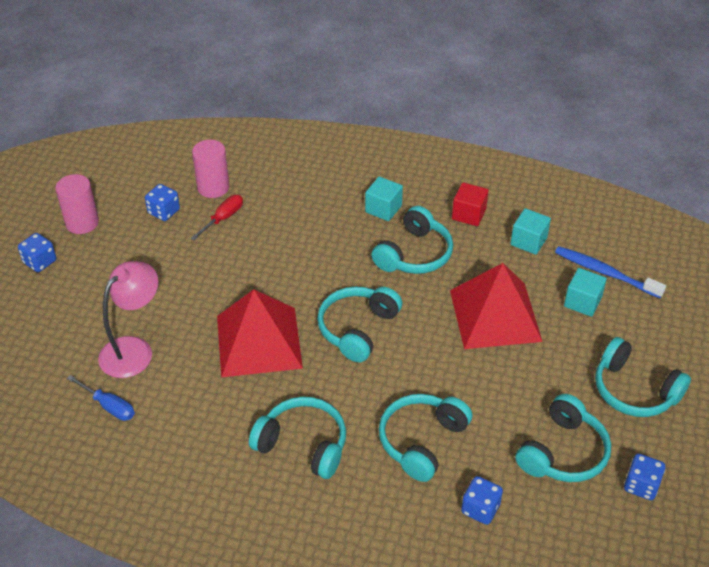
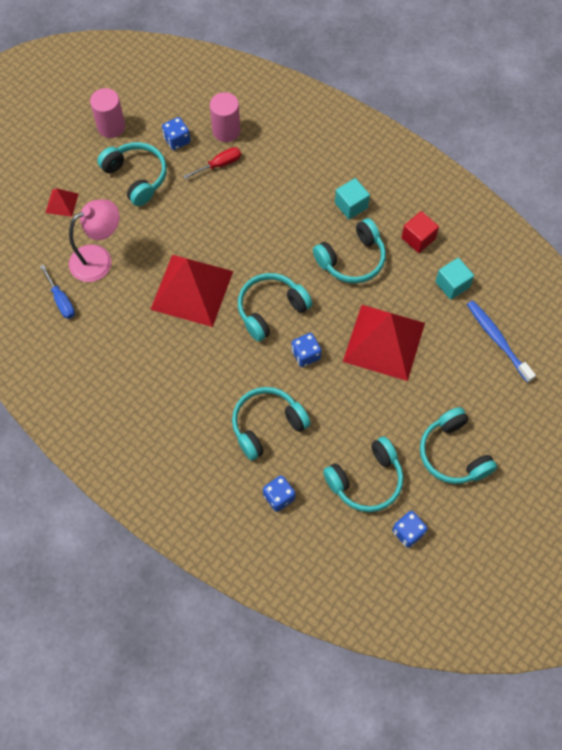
camera: 25 degrees right, 20 degrees up
(40, 262) = (65, 152): blue dice -> blue dice (306, 355)
(60, 311) = (62, 203): none -> red pyramid
(303, 445) = (180, 390): turquoise headphones -> turquoise headphones (136, 177)
(582, 302) = (461, 359): turquoise cube -> none

